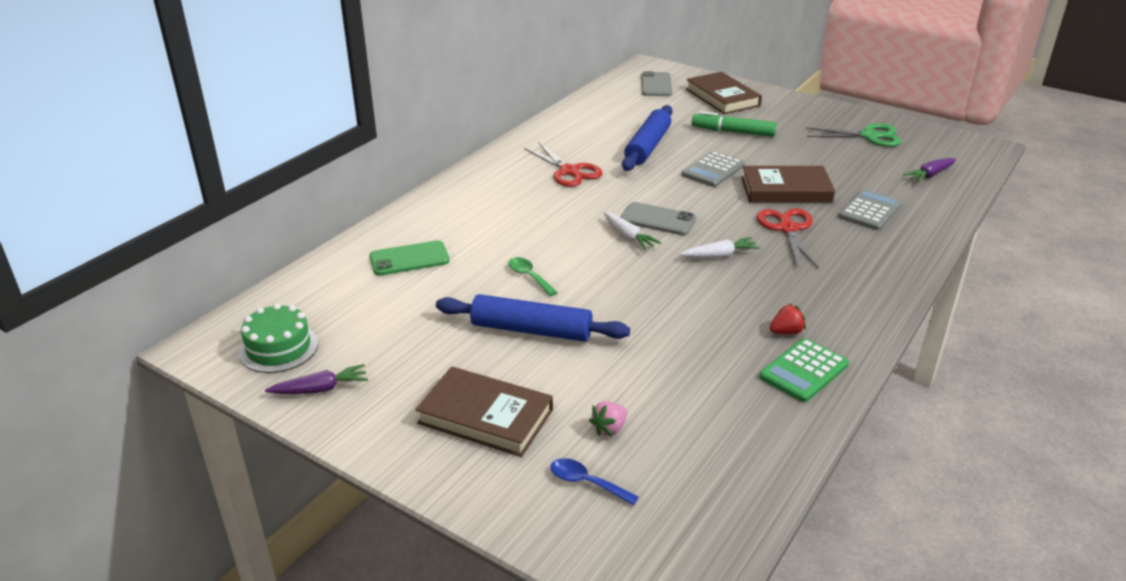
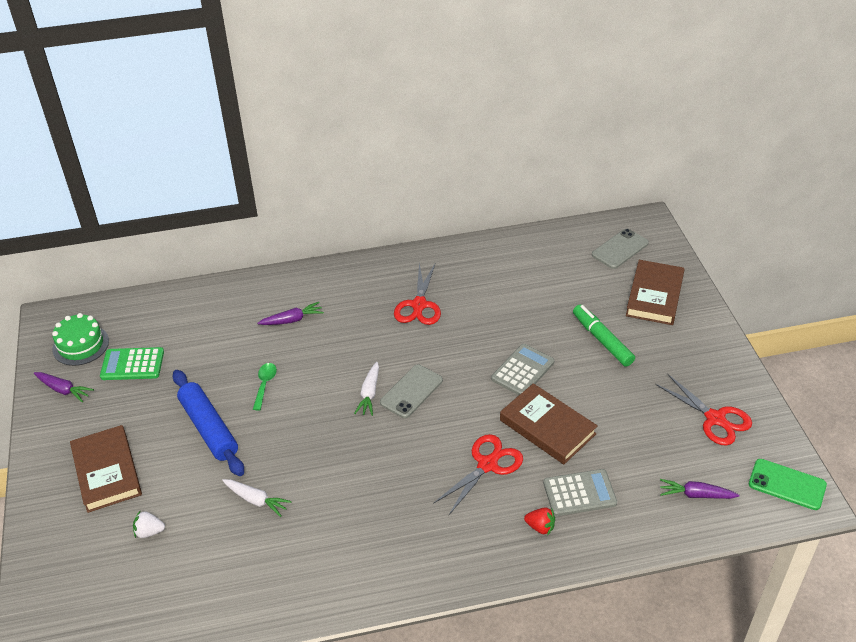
camera: 45 degrees right, 10 degrees up
(409, 259) = (222, 321): green phone -> green phone (787, 484)
(477, 227) = (292, 320): none -> purple carrot
(586, 482) = (92, 556): blue spoon -> none
(609, 429) = (149, 532): pink strawberry -> white strawberry
(648, 146) = (510, 315): blue rolling pin -> none
(658, 219) = (411, 391): grey phone -> grey phone turned 60 degrees clockwise
(713, 170) = (522, 370): grey calculator -> grey calculator turned 135 degrees clockwise
(720, 255) = (403, 453): white carrot -> white carrot (256, 500)
(786, 332) = (345, 548): red strawberry -> red strawberry (540, 527)
(803, 371) = (308, 585): green calculator -> green calculator (132, 364)
(869, 136) = (715, 418): green scissors -> red scissors

